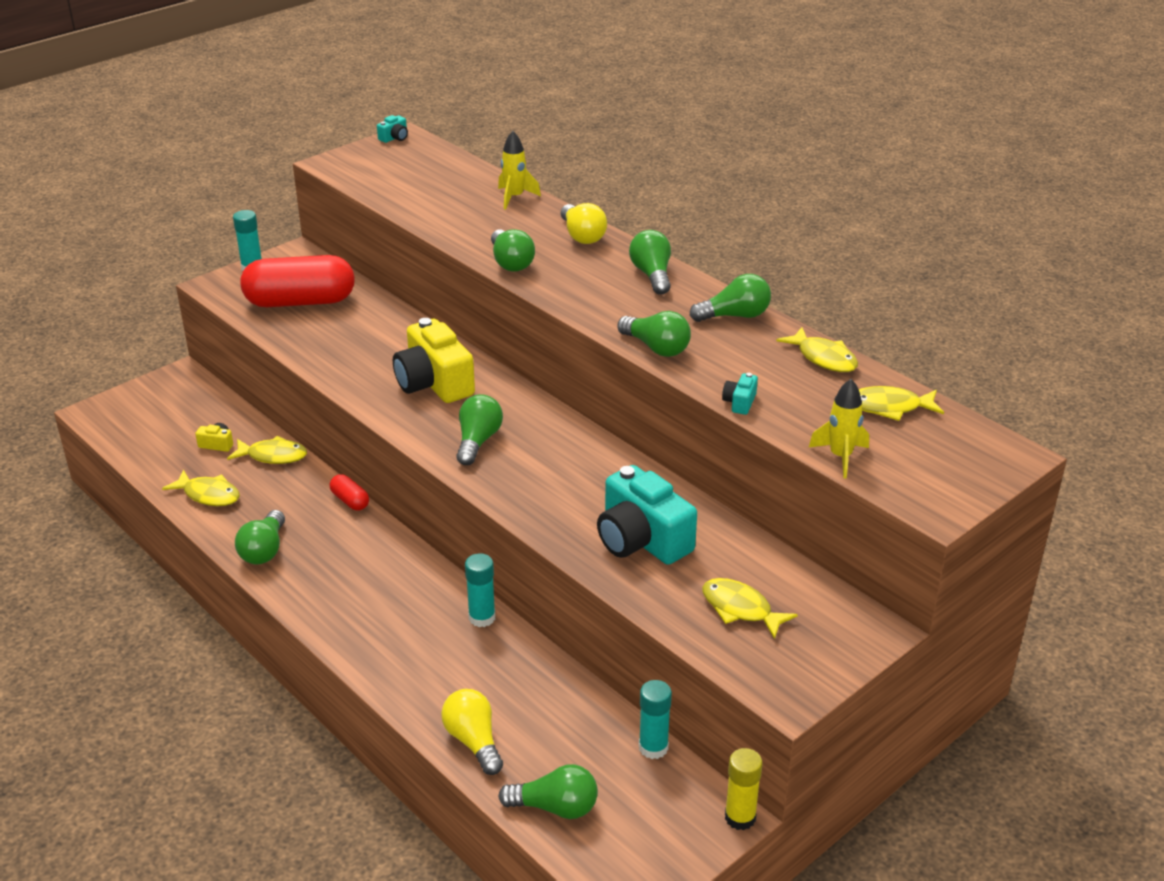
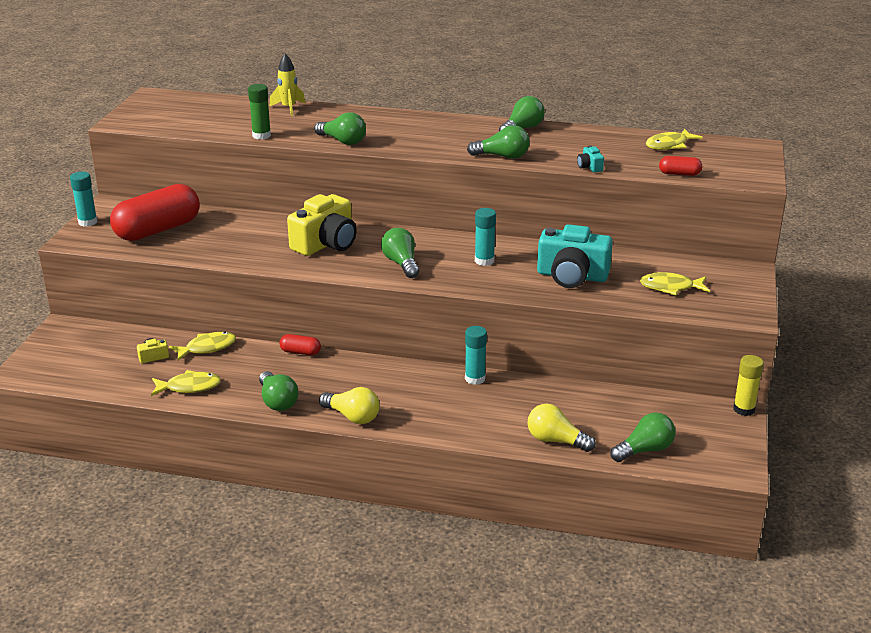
camera: 35 degrees left, 5 degrees down
(394, 138) = (145, 97): turquoise camera -> none
(434, 383) = (326, 244): yellow camera -> yellow camera turned 75 degrees counterclockwise
(439, 226) = (261, 135): none -> green glue stick
(582, 236) = (366, 116): yellow light bulb -> yellow light bulb (352, 416)
(652, 275) = (442, 123): green light bulb -> none
(653, 747) = (658, 398): turquoise glue stick -> turquoise glue stick (484, 261)
(823, 358) = (601, 134): yellow fish -> none
(840, 457) = (679, 174): yellow rocket -> red capsule

